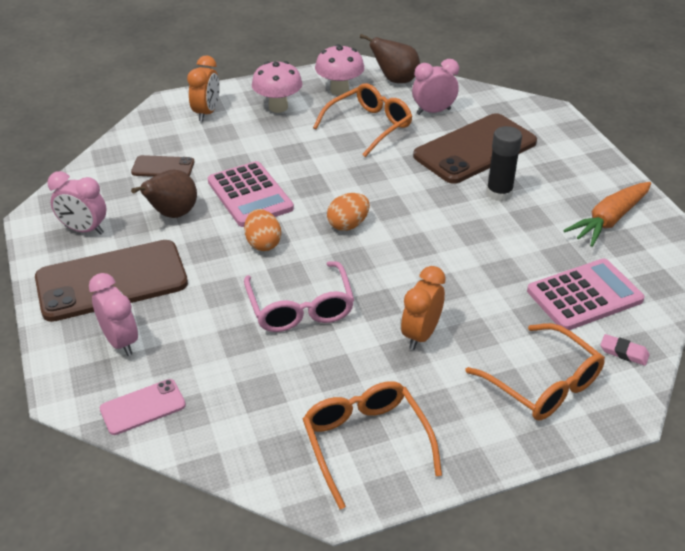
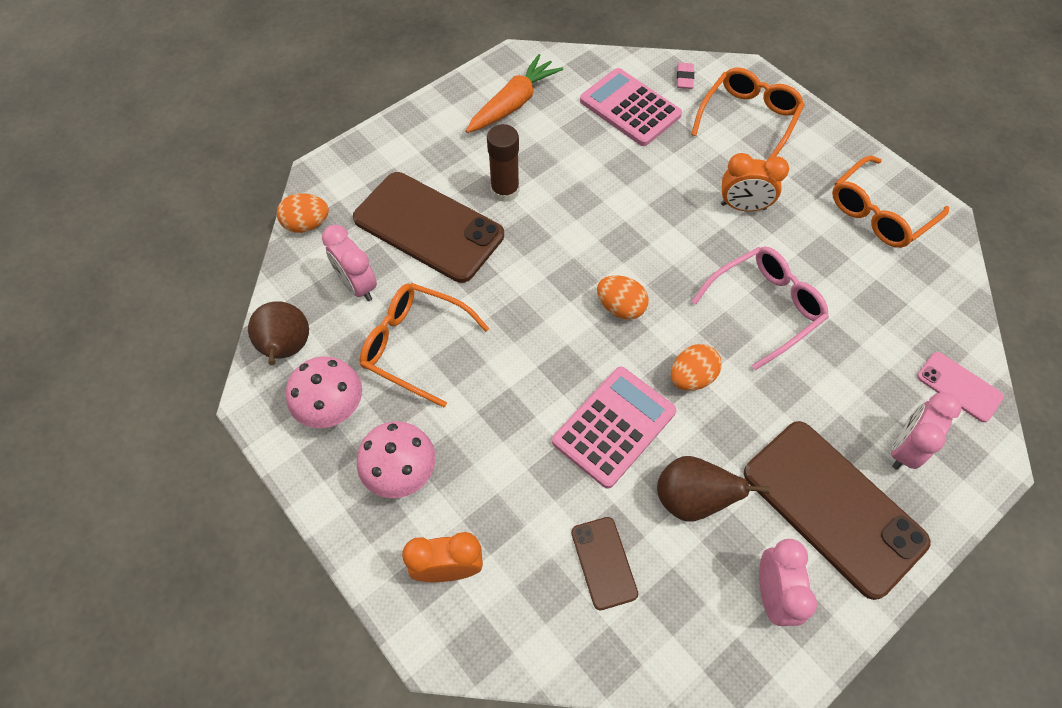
camera: 110 degrees left, 20 degrees up
(499, 193) = (505, 191): black glue stick -> brown glue stick
(500, 99) = (307, 224): none -> orange egg
(609, 220) = (513, 103): orange carrot -> orange carrot turned 75 degrees counterclockwise

